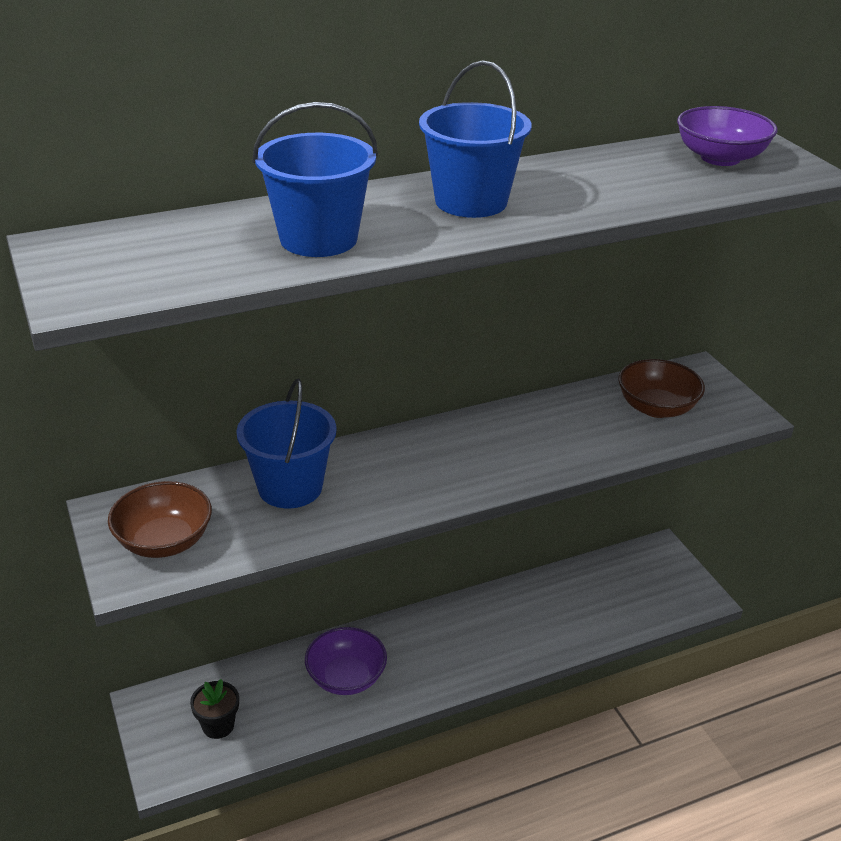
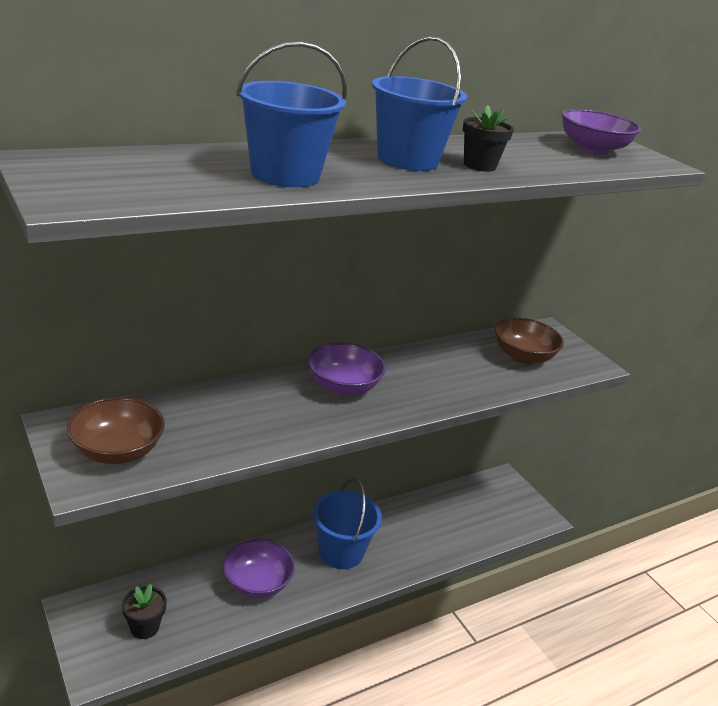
camera: 10 degrees left, 5 degrees down
(290, 487) = (228, 408): blue bucket -> blue bucket (341, 552)
(426, 456) = (343, 386): none -> purple bowl
(559, 201) = (479, 166): none -> black flower pot

